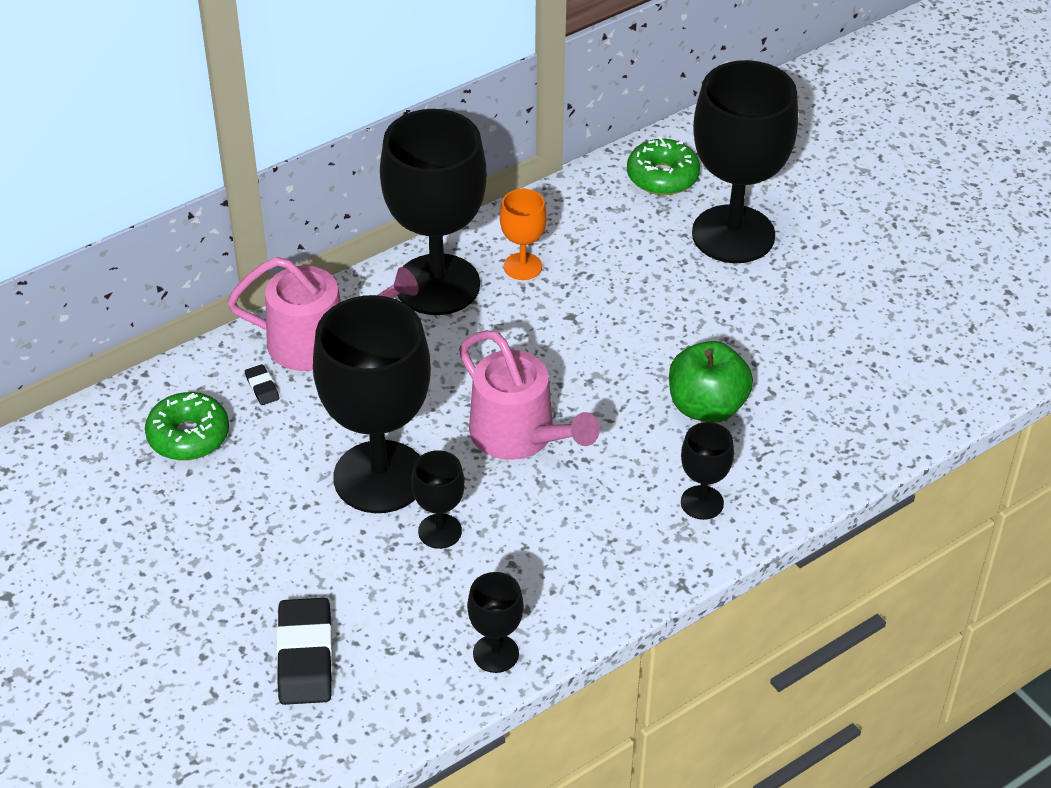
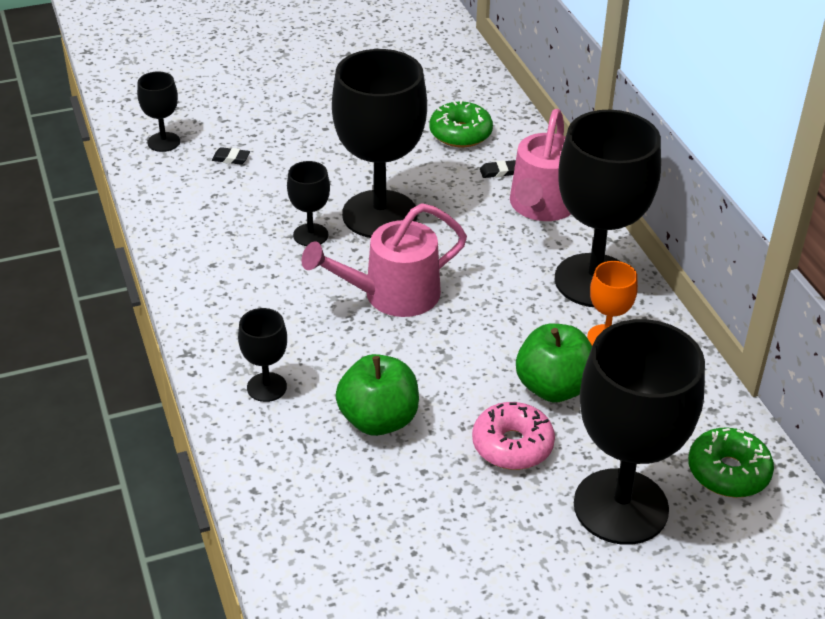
camera: 105 degrees right, 5 degrees down
(305, 656) = (231, 158): black eraser -> black eraser, size x0.45
(495, 653) = (181, 242): black goblet -> black goblet (163, 142)
(607, 293) = (553, 387): none -> green apple
(695, 310) = (512, 445): none -> pink donut

